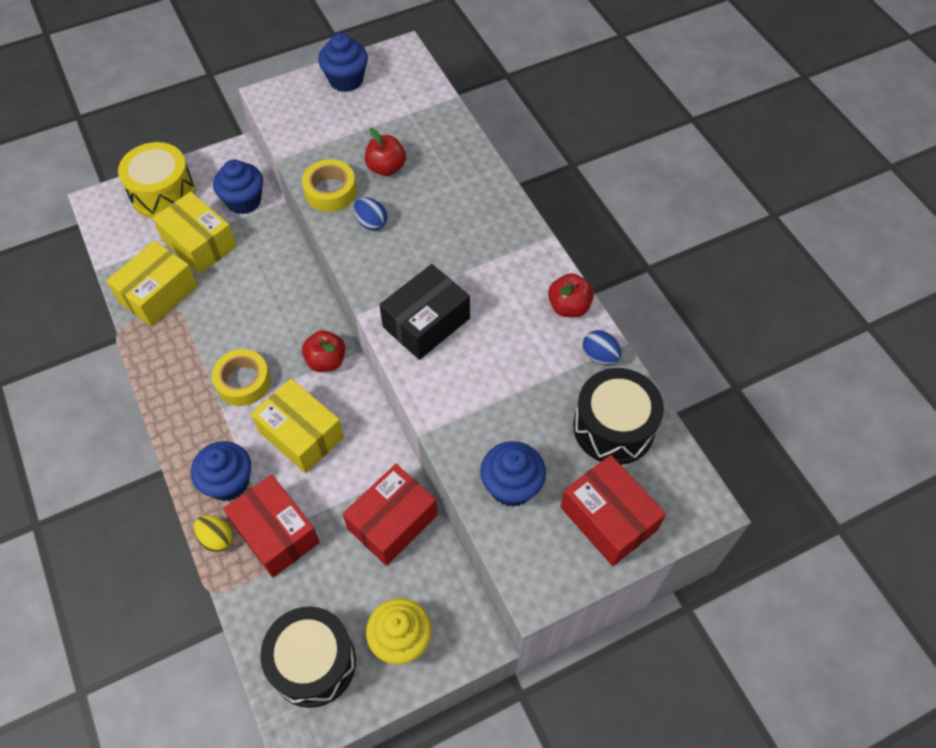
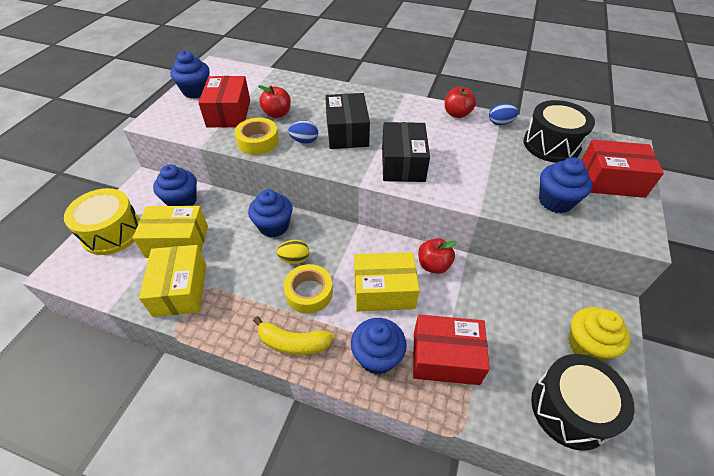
camera: 45 degrees left, 10 degrees down
(185, 413) = (293, 343): none -> yellow banana
(217, 538) = (416, 398): yellow egg -> yellow egg (294, 259)
(287, 291) = (274, 226): none -> blue cupcake
(326, 361) = (345, 243): red apple -> red apple (433, 265)
(392, 522) = (494, 290): red box -> red box (229, 113)
(422, 243) = (347, 132): none -> black box

